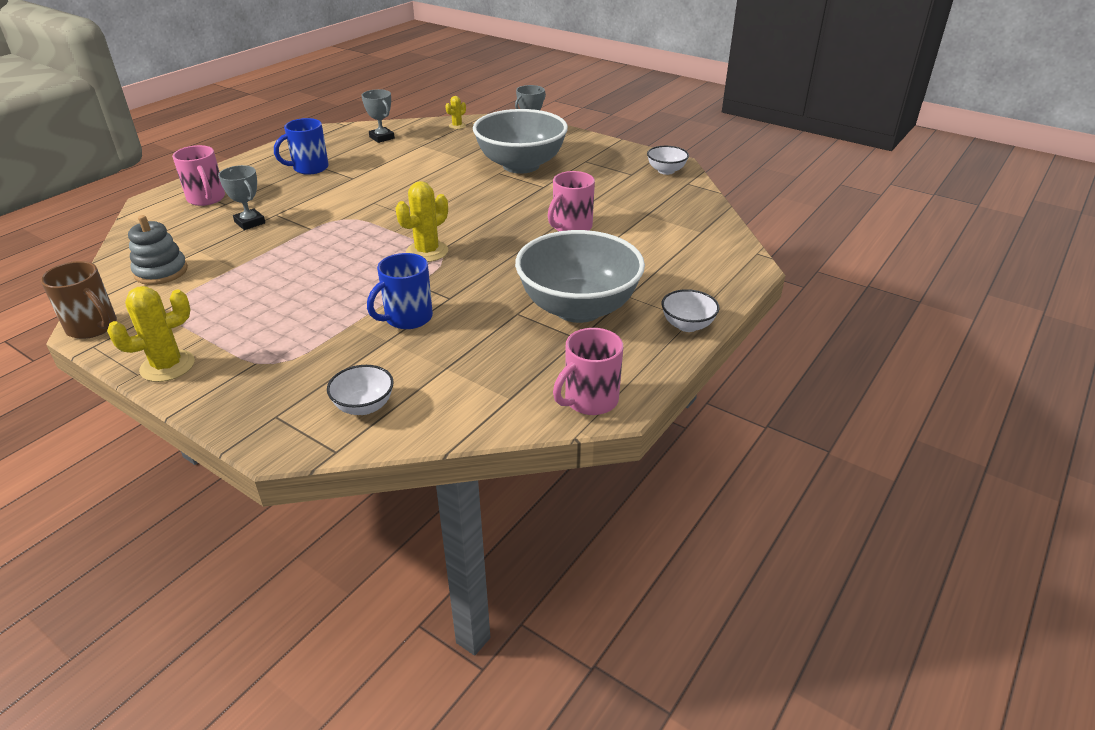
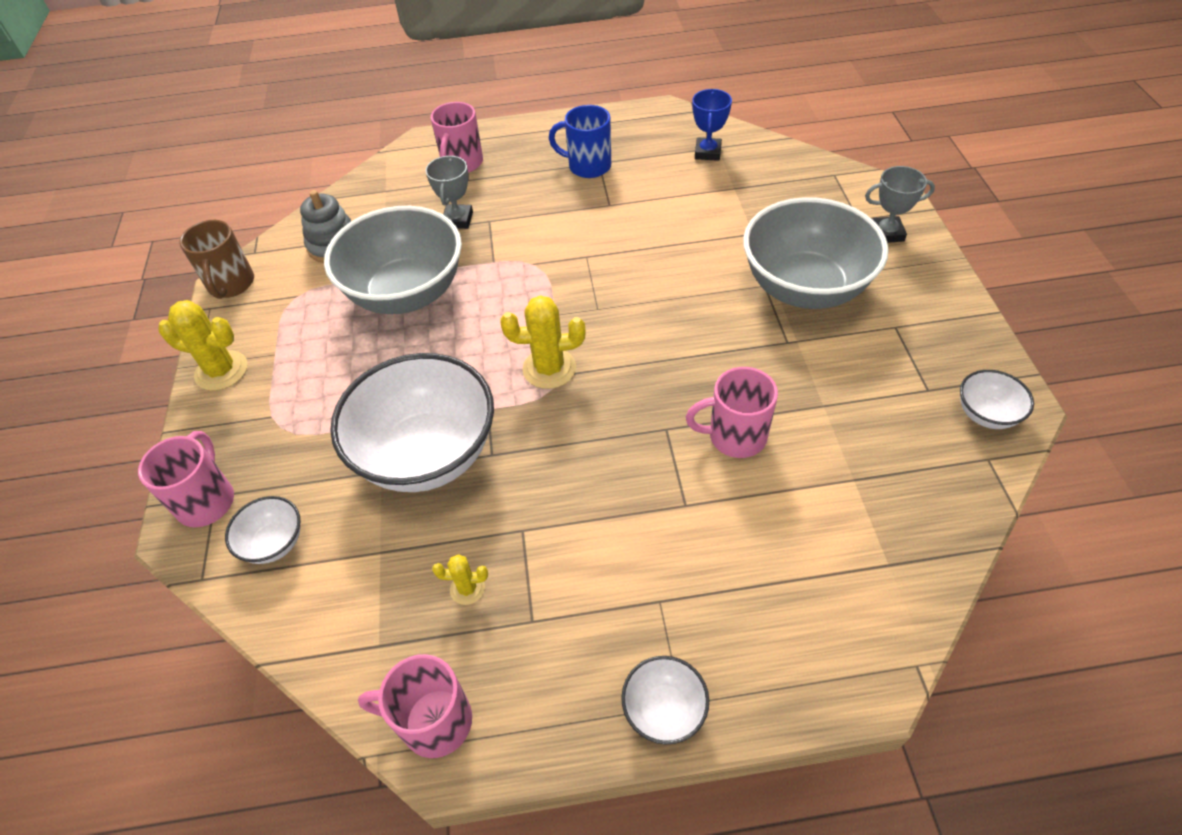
camera: 50 degrees right, 15 degrees up
(273, 421) = (207, 500): none -> pink mug
(382, 138) = (707, 152): grey trophy -> blue trophy
(407, 318) = (427, 454): blue mug -> white bowl
(457, 126) = (811, 174): yellow cactus -> yellow cactus (467, 588)
(578, 308) = (586, 575): grey bowl -> grey bowl (406, 293)

